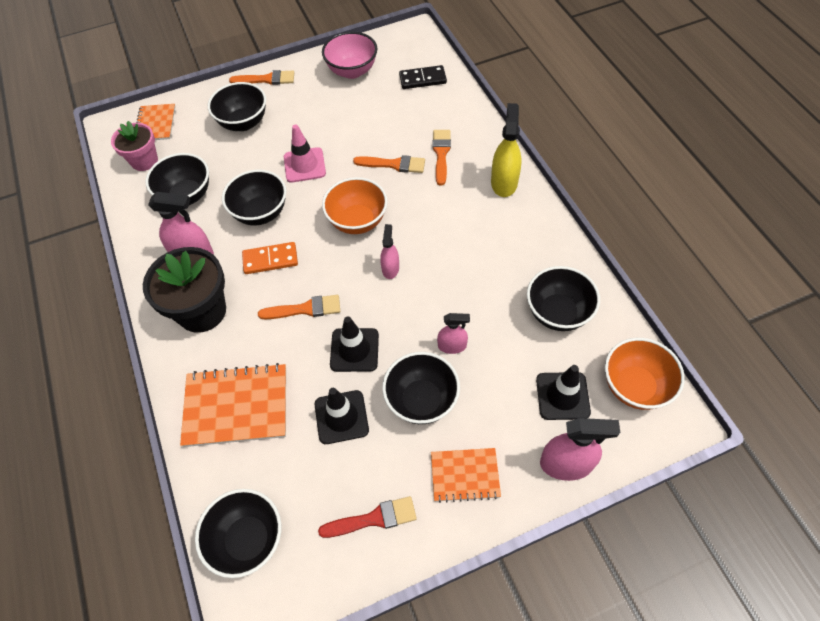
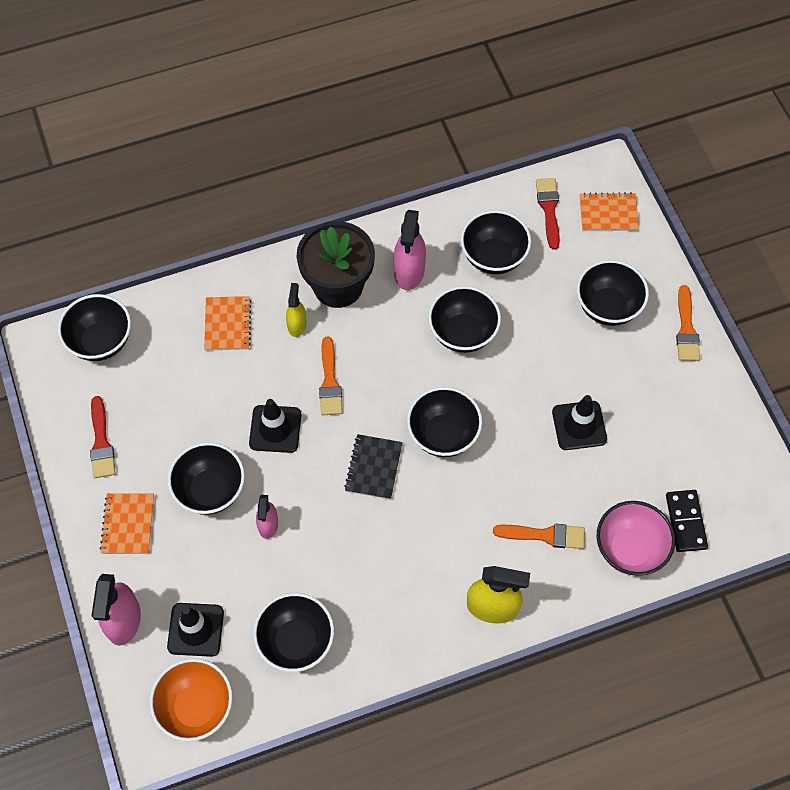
camera: 90 degrees right, 5 degrees up
(144, 161) = (549, 209): pink flower pot -> red brush
(236, 406) = (227, 324): orange notebook -> orange notebook, size x0.61
(242, 342) = (297, 325): none -> yellow spray bottle
(270, 259) = (397, 346): orange domino -> none
(304, 165) = (533, 377): pink traffic cone -> none
(341, 417) = (203, 416): black traffic cone -> black traffic cone (579, 425)
(352, 71) = (702, 432): pink bowl -> pink bowl (630, 549)
(357, 221) = (443, 435): orange bowl -> black bowl
(390, 268) = (373, 467): pink spray bottle -> black notebook
(394, 164) = (530, 478): orange brush -> none

